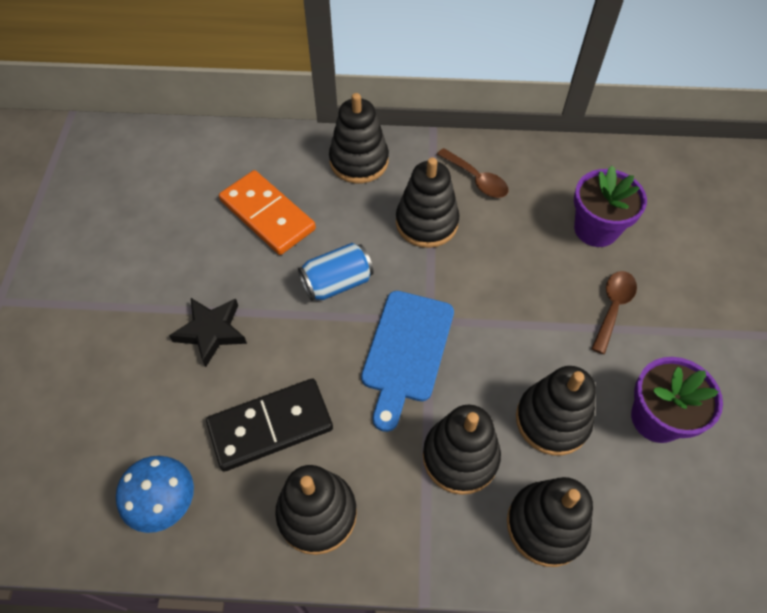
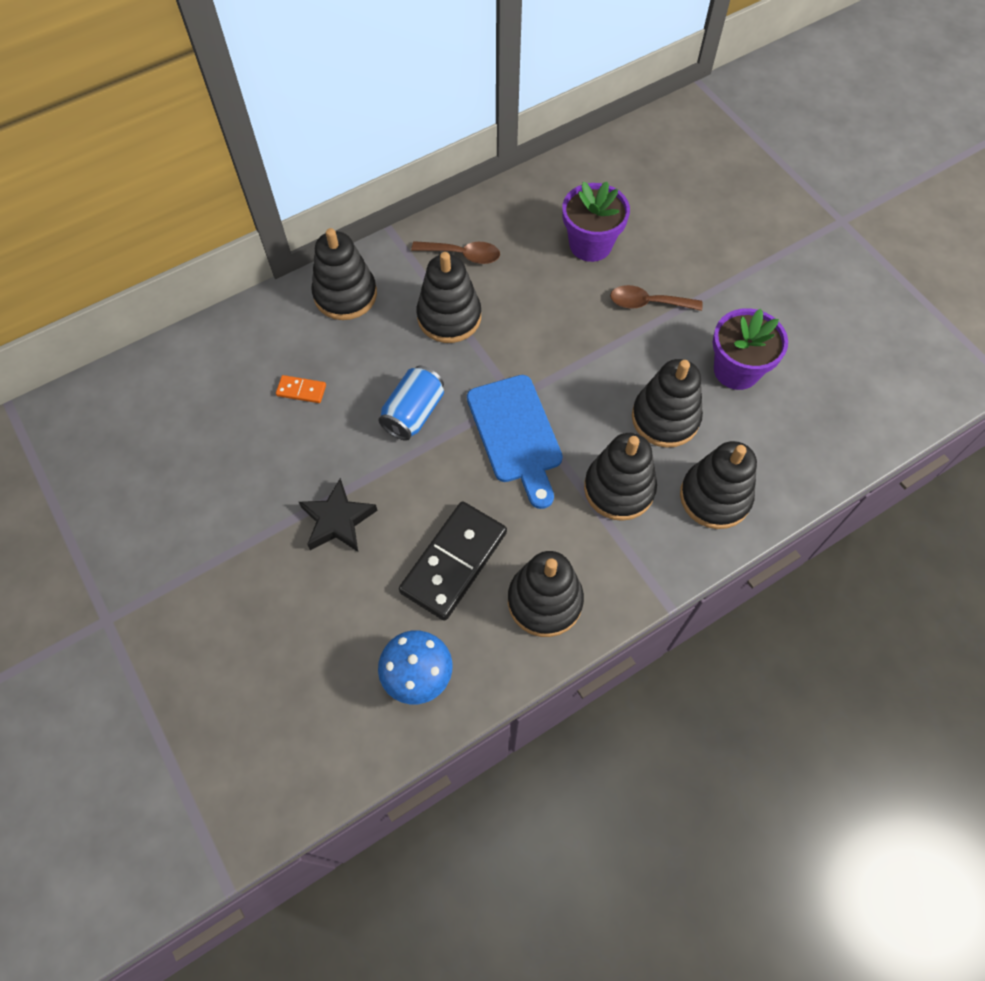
camera: 35 degrees left, 5 degrees up
(267, 215) = (301, 390): orange domino -> orange domino, size x0.44
(613, 308) = (648, 303): brown spoon -> brown spoon turned 75 degrees counterclockwise

